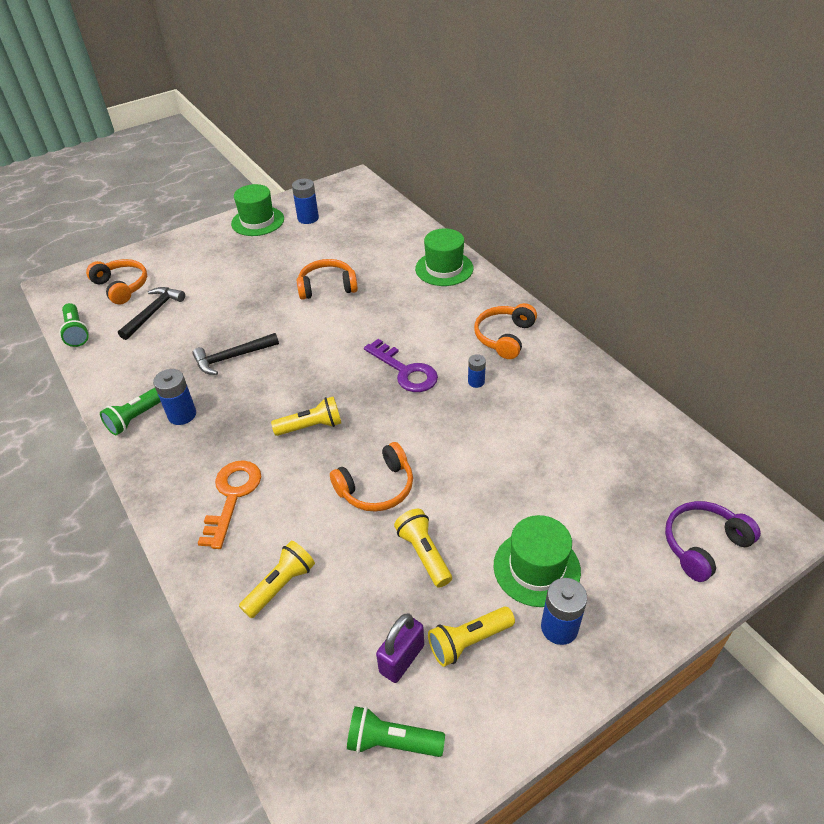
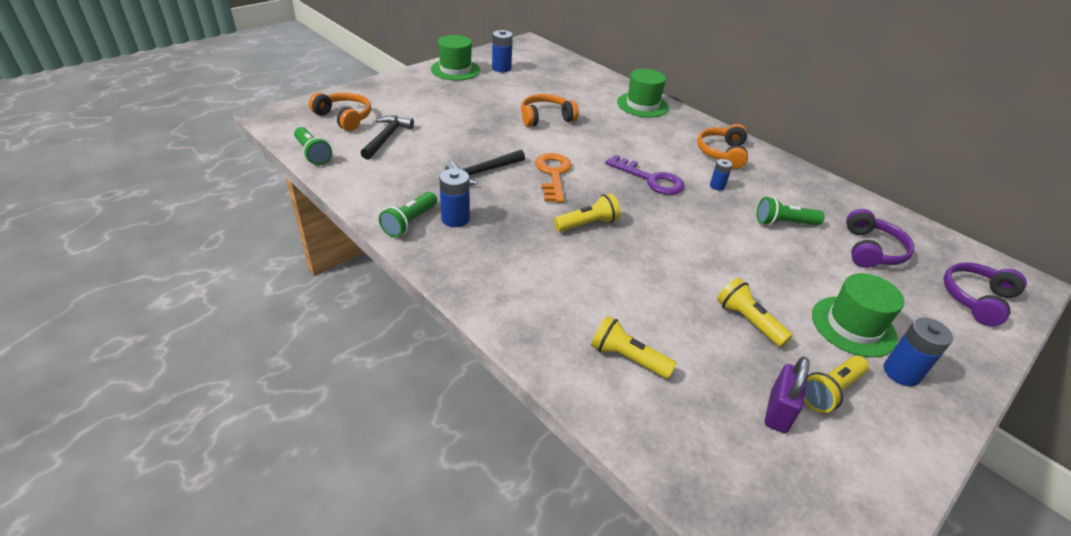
camera: 15 degrees left, 5 degrees down
(232, 496) = (540, 284): orange key -> orange key (553, 174)
(280, 586) = (628, 358): yellow flashlight -> yellow flashlight turned 90 degrees counterclockwise
(376, 488) = (675, 270): orange headphones -> none
(392, 741) = (810, 486): green flashlight -> green flashlight (784, 223)
(612, 474) = (871, 250): none -> purple headphones

